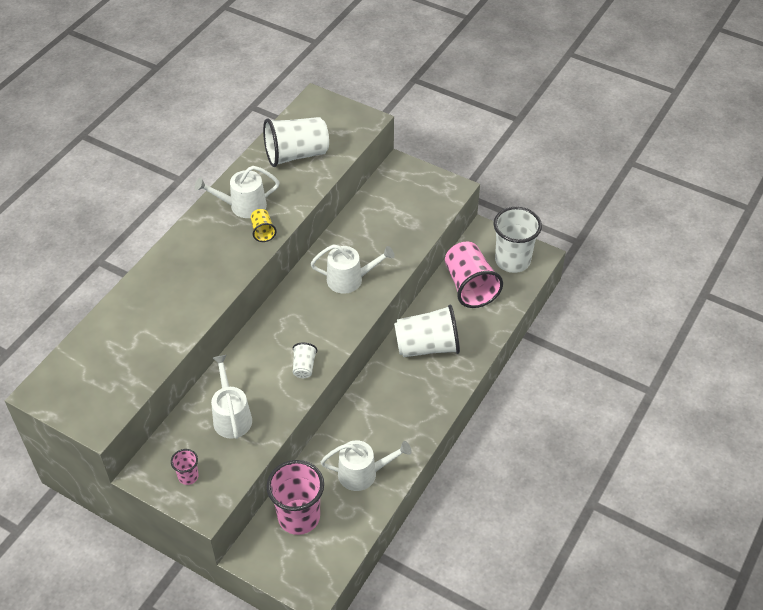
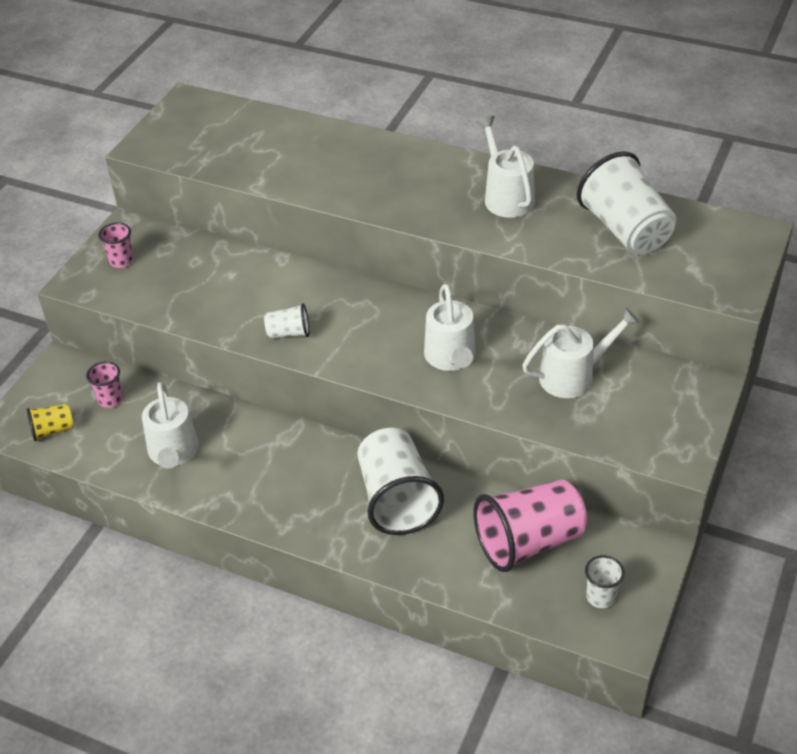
camera: 85 degrees right, 5 degrees down
(231, 416) = (207, 281): white watering can -> white watering can (573, 376)
(263, 231) = (463, 221): yellow cup -> yellow cup (52, 430)
(299, 517) = (110, 399): pink cup -> pink cup, size x0.47
(512, 261) = (600, 597): white cup -> white cup, size x0.47

